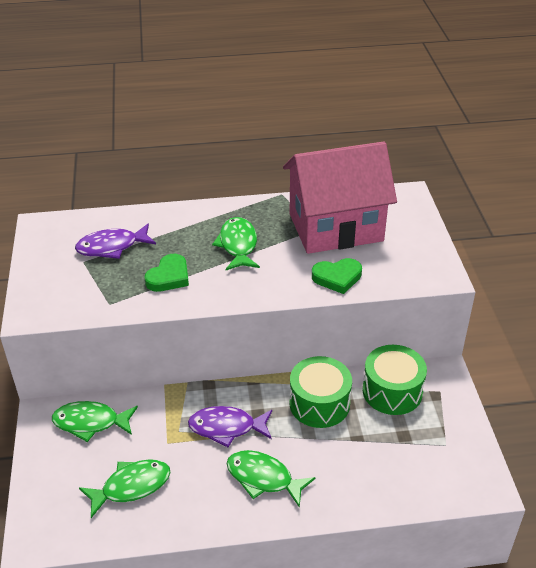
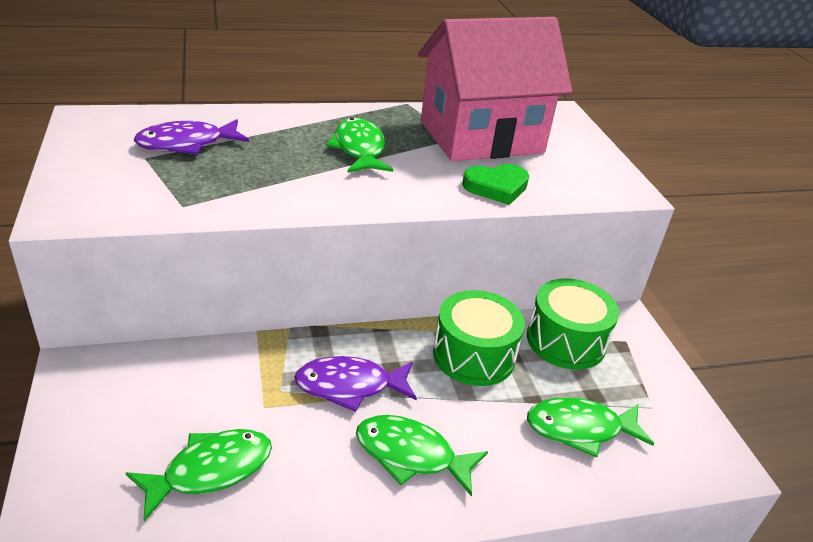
camera: 10 degrees left, 5 degrees down
(91, 422) = (148, 380): green fish -> green fish (580, 429)
(169, 277) = (268, 178): green heart -> none

